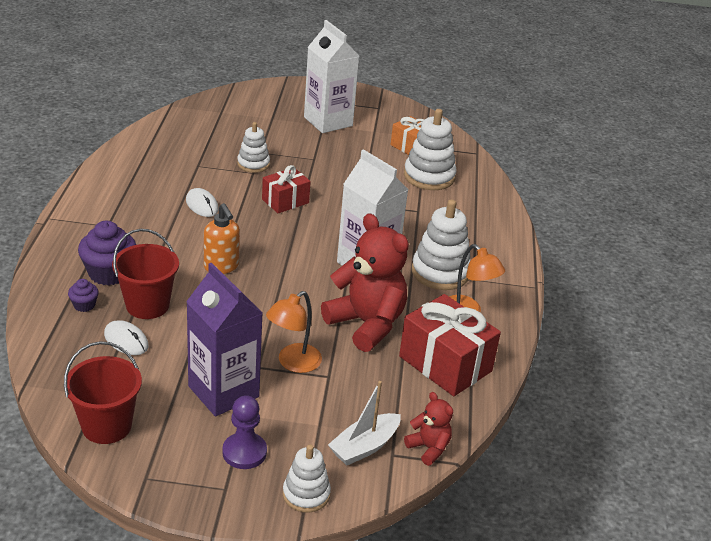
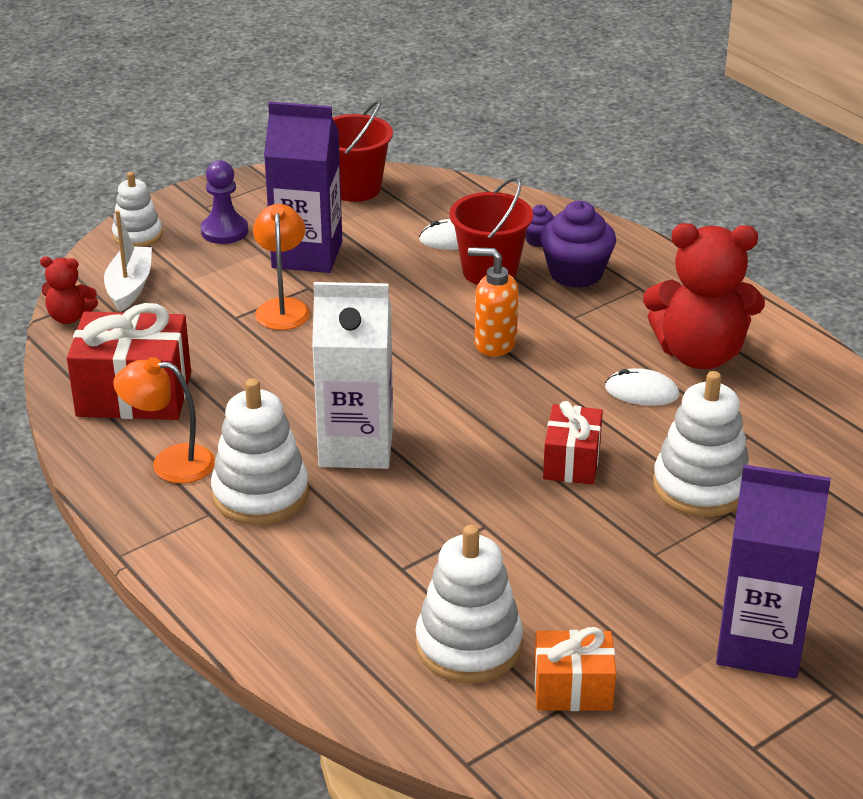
camera: 140 degrees right, 0 degrees up
(253, 164) = (700, 486): white stacking toy -> white stacking toy, size x1.61
(328, 121) = (760, 644): white carton -> purple carton
(366, 324) = (264, 382): red teddy bear -> red teddy bear (699, 354)

